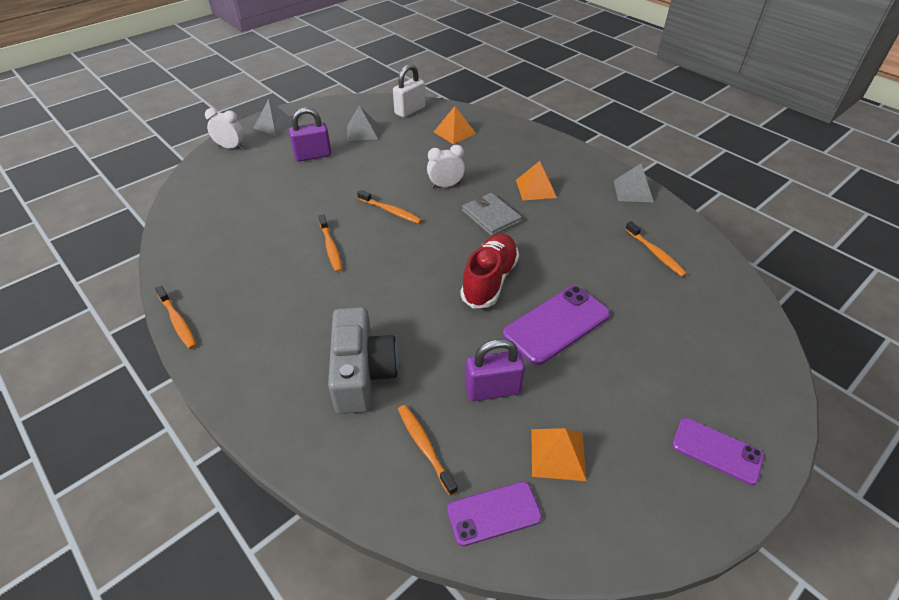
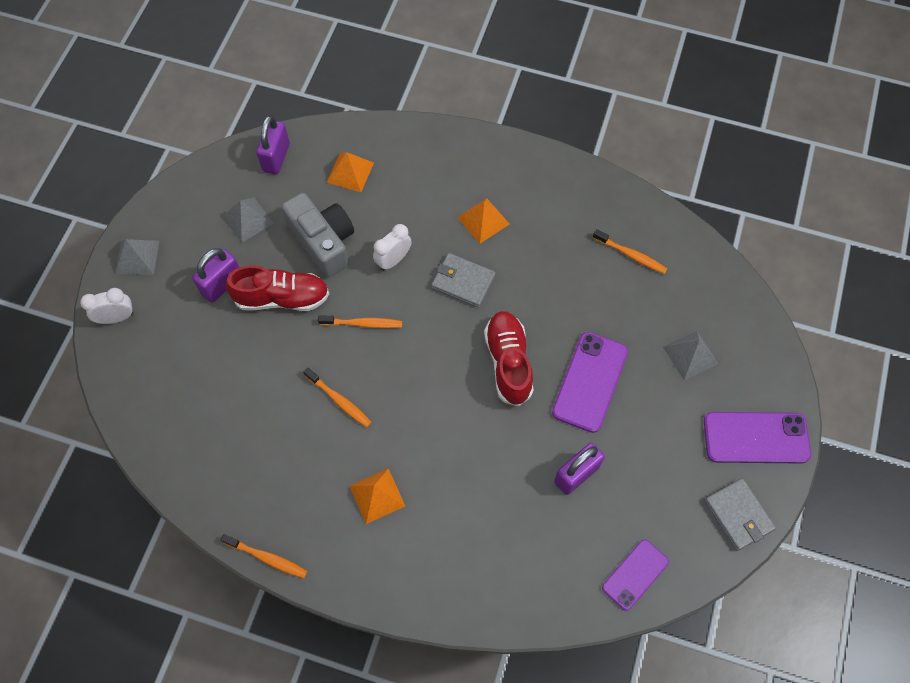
camera: 30 degrees left, 20 degrees up
(346, 176) = (282, 298): none -> red shoe
(362, 373) = (466, 517): grey camera -> grey camera (323, 241)
(410, 110) = (276, 157): white padlock -> purple padlock
(425, 447) = (557, 552): orange toothbrush -> none
(558, 454) = (652, 503): orange pyramid -> orange pyramid (377, 495)
(633, 191) = (575, 178): grey pyramid -> grey pyramid (690, 355)
(655, 517) = (738, 515): none -> grey wallet
(716, 450) = (756, 438): purple phone -> purple phone, size x1.56

